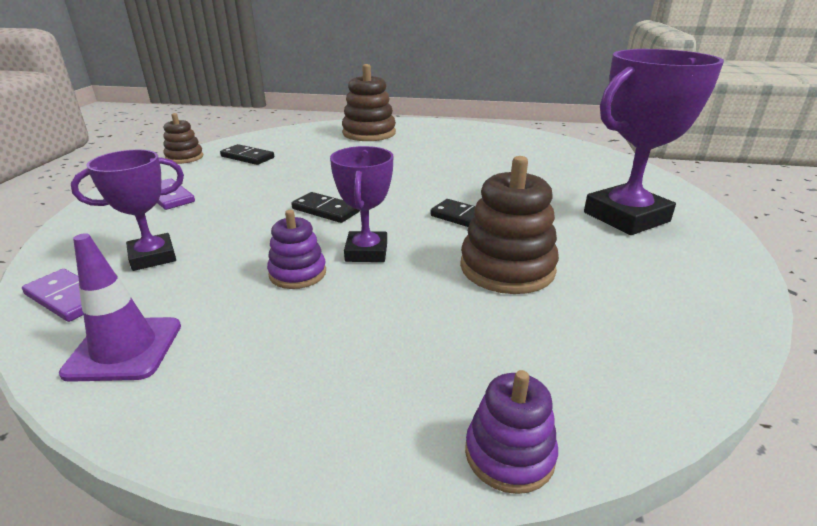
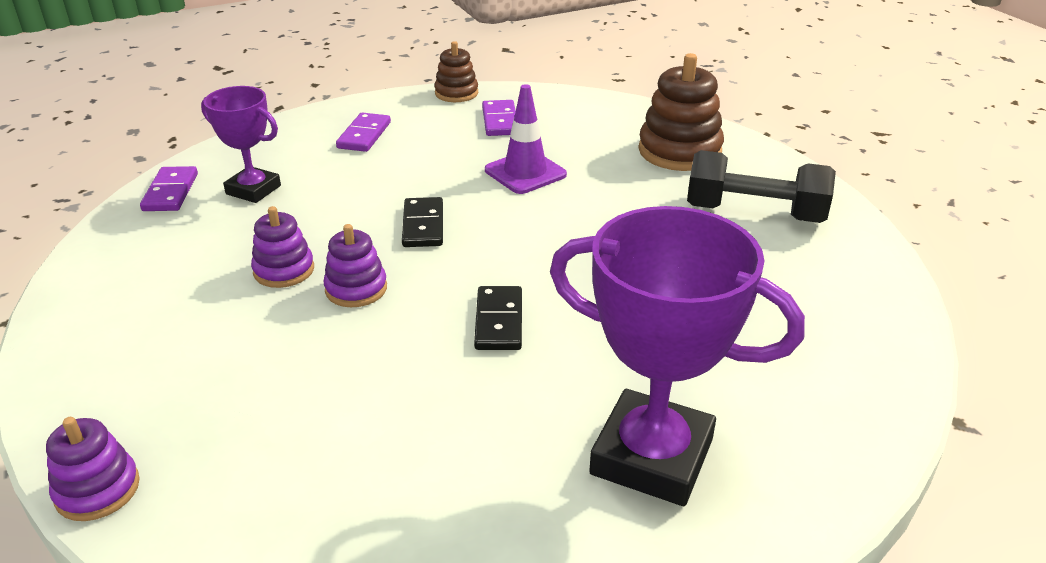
camera: 55 degrees right, 5 degrees up
(124, 349) = (126, 251): purple traffic cone -> purple traffic cone (525, 172)
(247, 157) = (500, 121): black domino -> purple domino
(366, 252) = (356, 289): purple trophy -> purple stacking toy
(450, 138) = (754, 213): none -> black dumbbell
(507, 268) = (401, 393): brown stacking toy -> none

